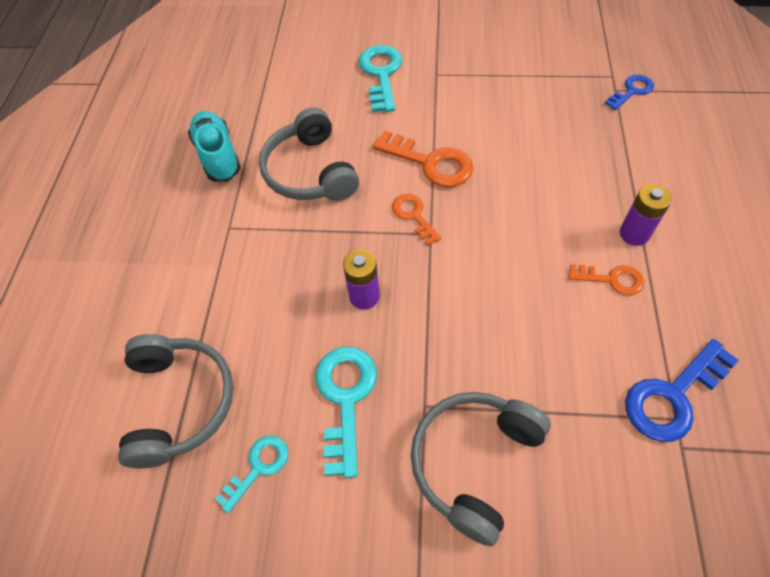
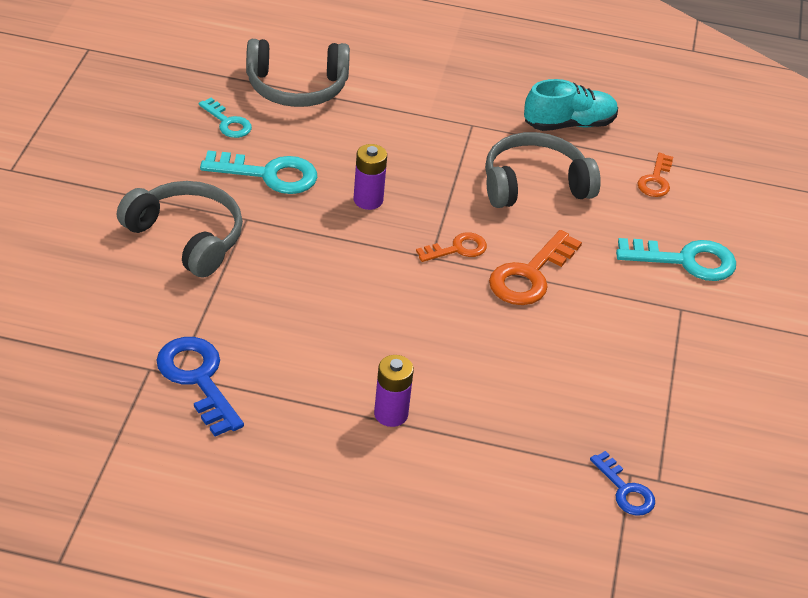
camera: 90 degrees right, 15 degrees down
(611, 279) = (337, 377): orange key -> orange key (656, 180)

